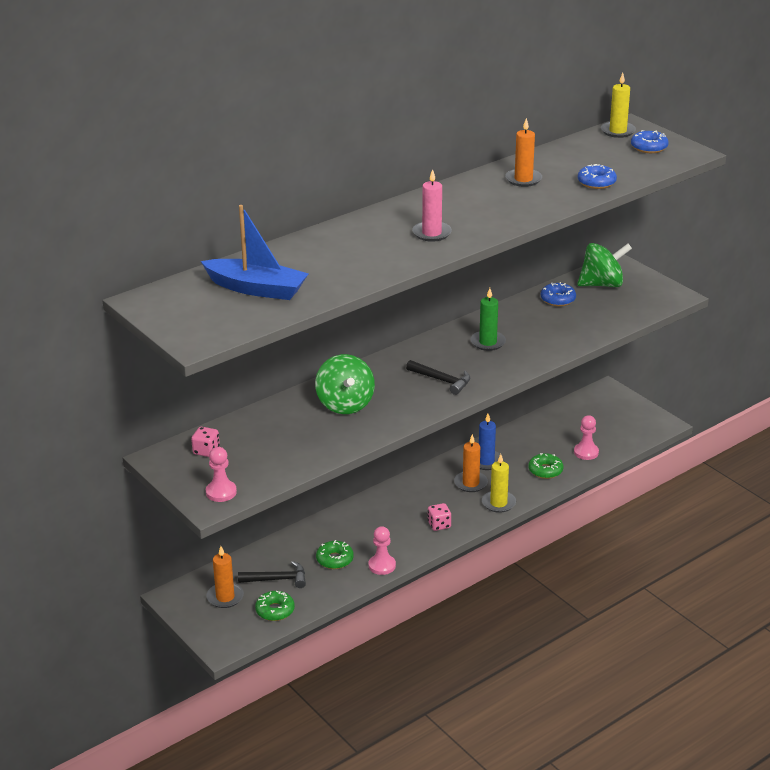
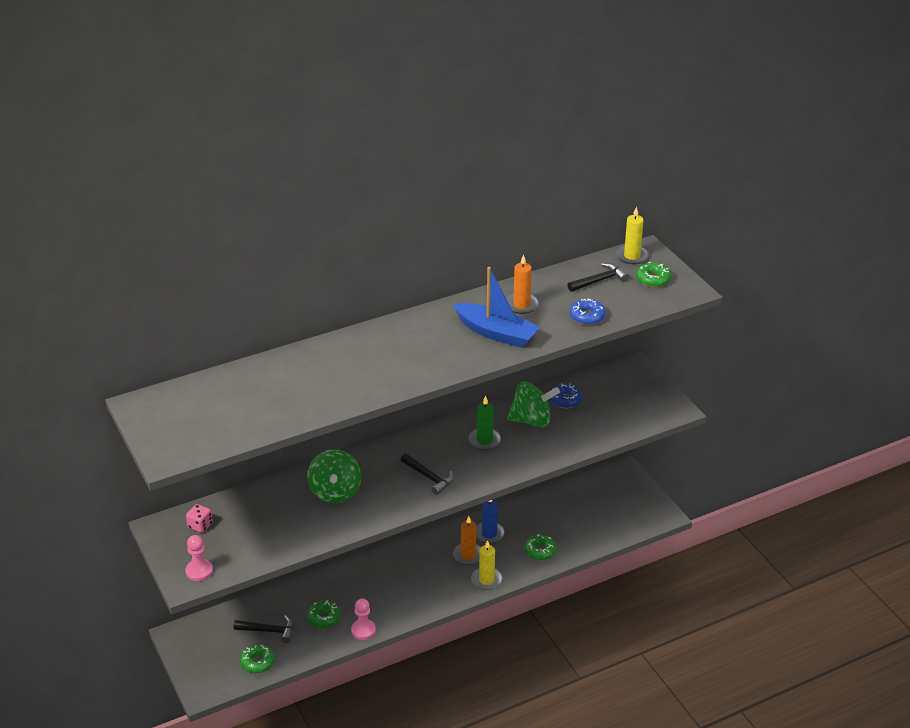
camera: 10 degrees right, 5 degrees up
(225, 597) = (219, 642): orange candle -> none
(257, 289) = (239, 404): blue boat -> blue boat (496, 333)
(431, 233) = (414, 359): pink candle -> none
(439, 525) = (426, 595): pink dice -> none
(586, 452) = (583, 536): pink pawn -> none
(594, 153) = (599, 281): none -> black hammer
(602, 284) = (612, 388): green spinning top -> green spinning top (532, 420)
(649, 147) = (653, 279): blue donut -> green donut

